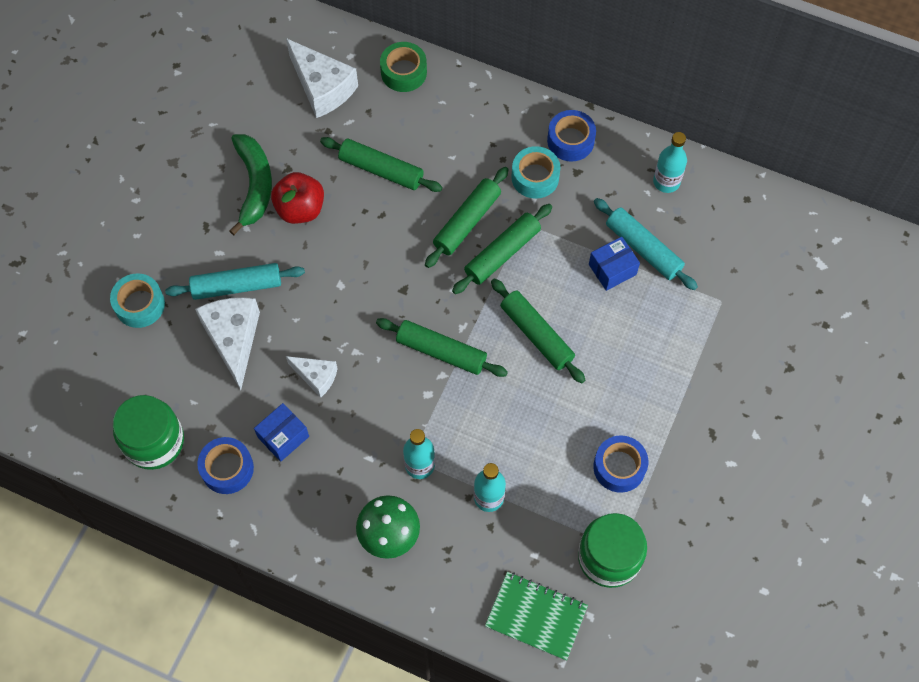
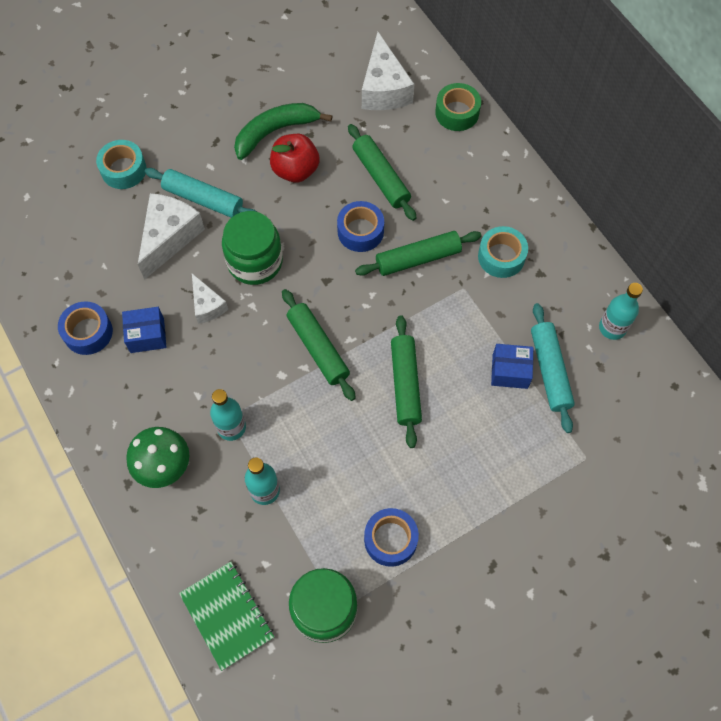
camera: 35 degrees right, 0 degrees up
(154, 441) = (53, 277): green jar -> green jar (255, 261)
(254, 185) = (275, 132): green banana -> green banana turned 150 degrees counterclockwise
(502, 253) = (427, 301): green rolling pin -> none
(570, 141) = (554, 245): blue tape -> blue tape (360, 231)

